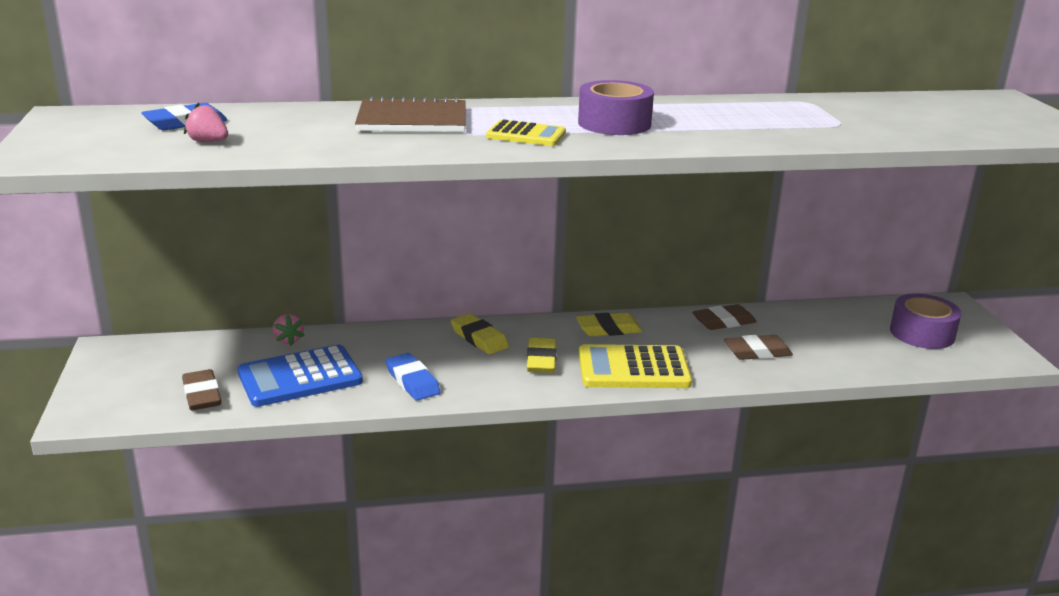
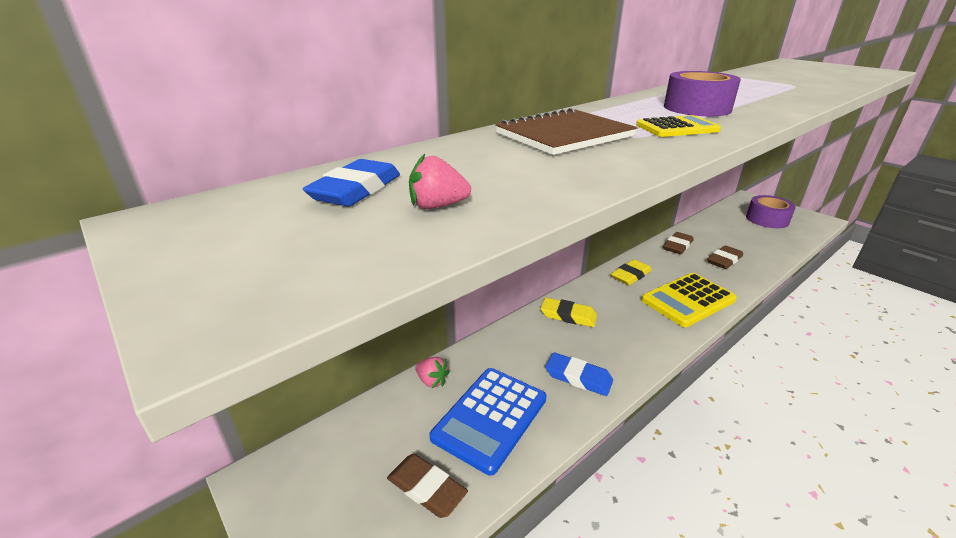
camera: 30 degrees left, 5 degrees up
(541, 360) = (630, 317): yellow eraser -> none

